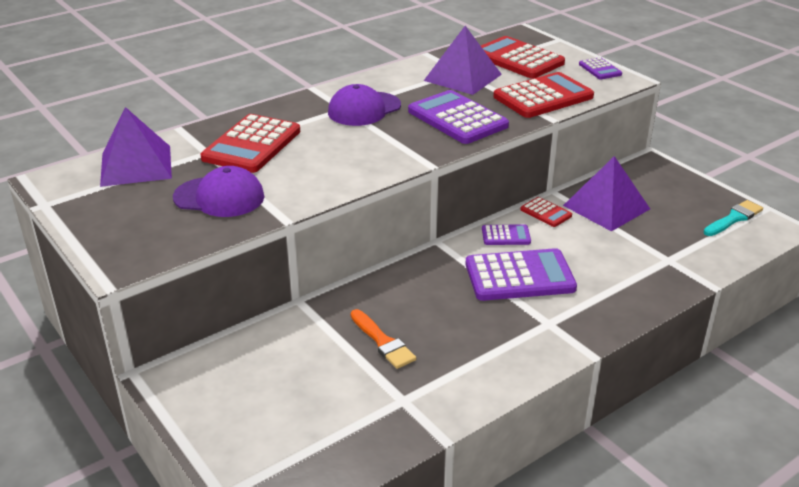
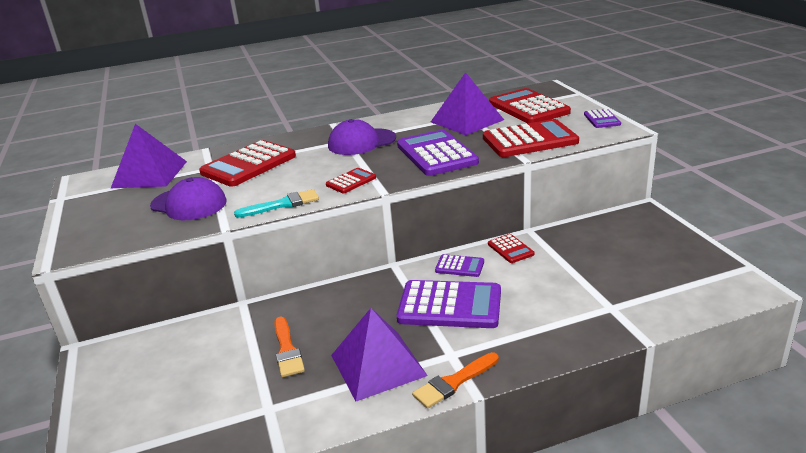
camera: 20 degrees right, 5 degrees down
(387, 156) = (351, 181): none -> red calculator
(566, 348) = (453, 382): none -> orange brush
(606, 207) = (574, 249): purple pyramid -> purple pyramid (378, 365)
(734, 218) = (706, 274): turquoise brush -> turquoise brush (282, 204)

